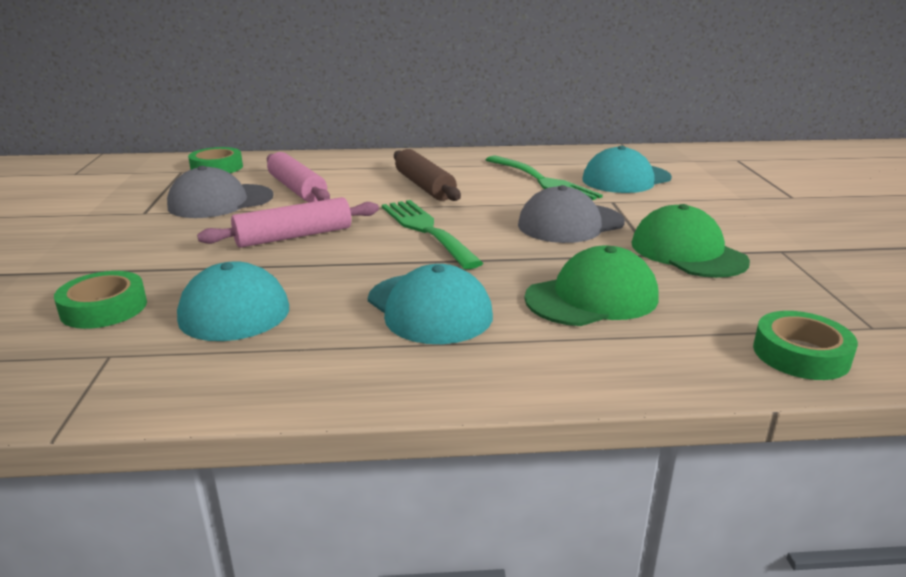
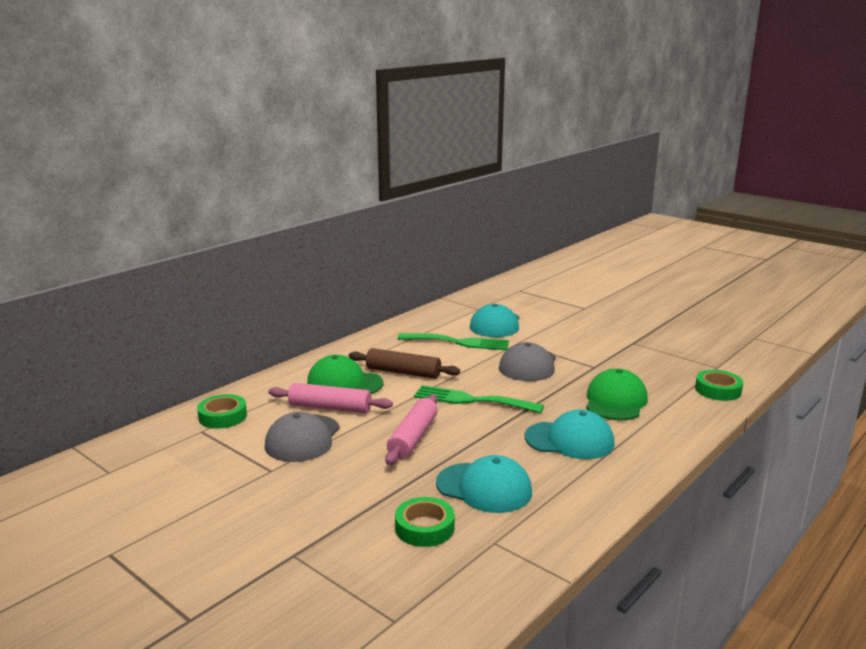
camera: 45 degrees left, 5 degrees down
(687, 252) = (604, 359): green cap -> green cap (344, 383)

